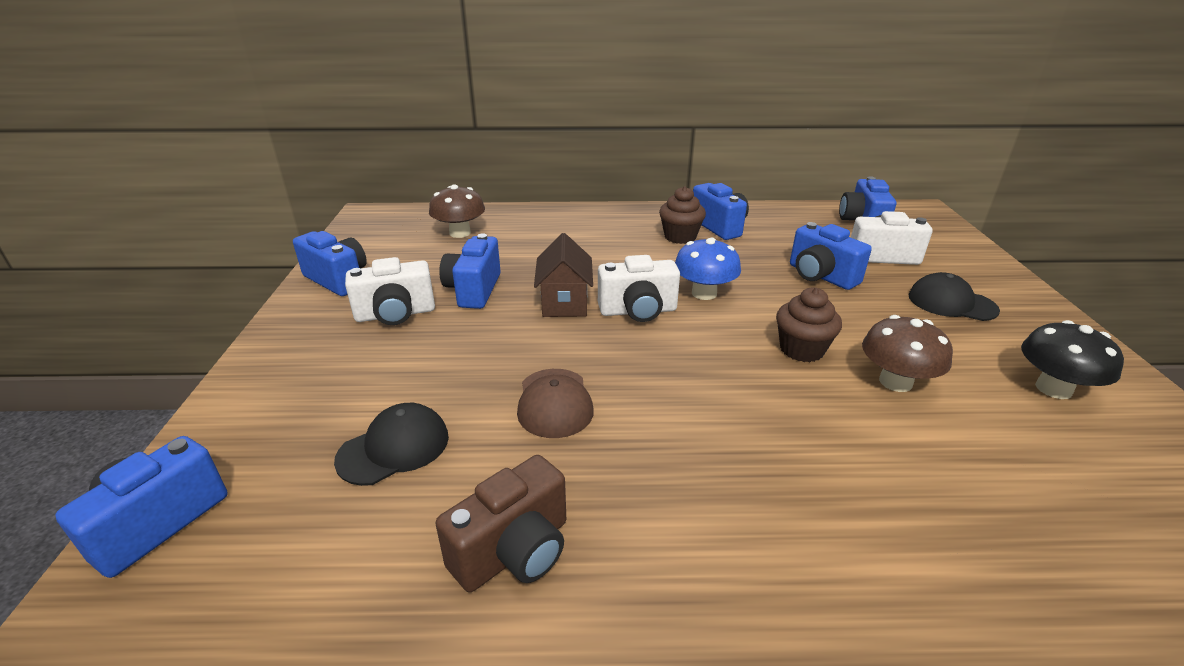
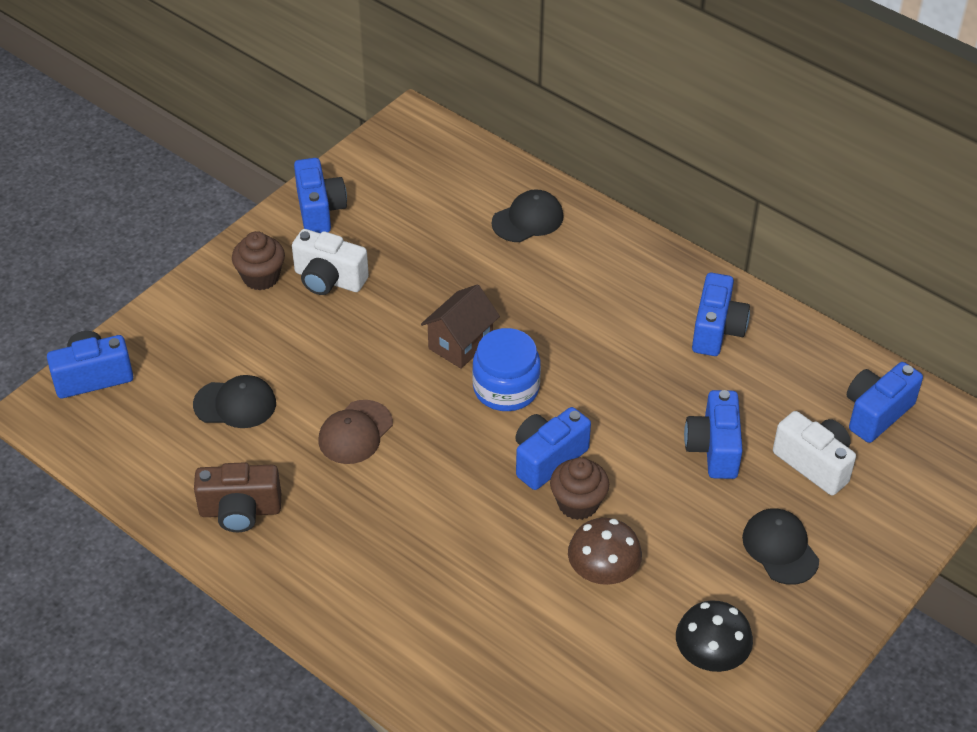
camera: 40 degrees right, 15 degrees up
(460, 233) = (466, 198): brown mushroom -> none
(474, 290) = (407, 286): blue camera -> blue camera (547, 459)
(520, 227) = (528, 219): none -> black cap
(638, 311) = (506, 388): white camera -> blue jar
(680, 237) = (658, 321): brown cupcake -> brown cupcake (261, 277)
(704, 293) = (583, 403): blue mushroom -> none

